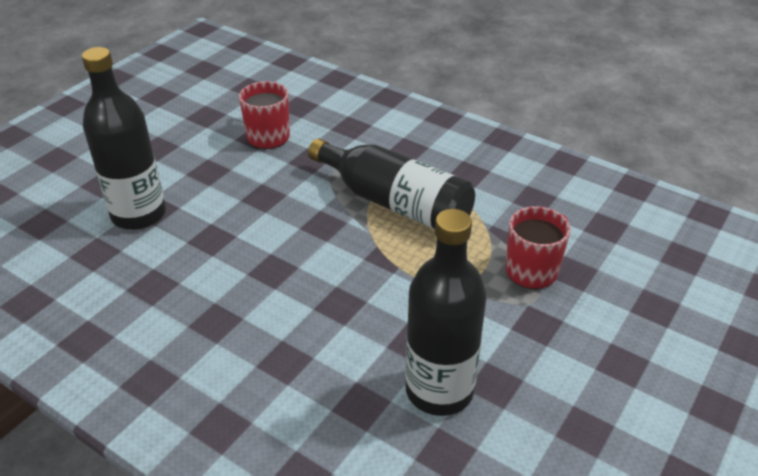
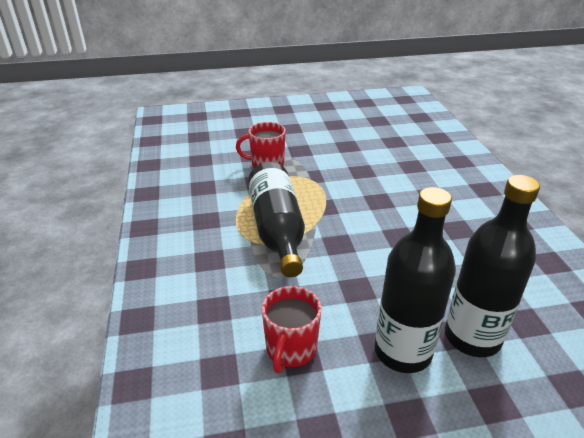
camera: 135 degrees left, 5 degrees down
(439, 390) = (372, 154): black bottle -> black bottle (402, 351)

